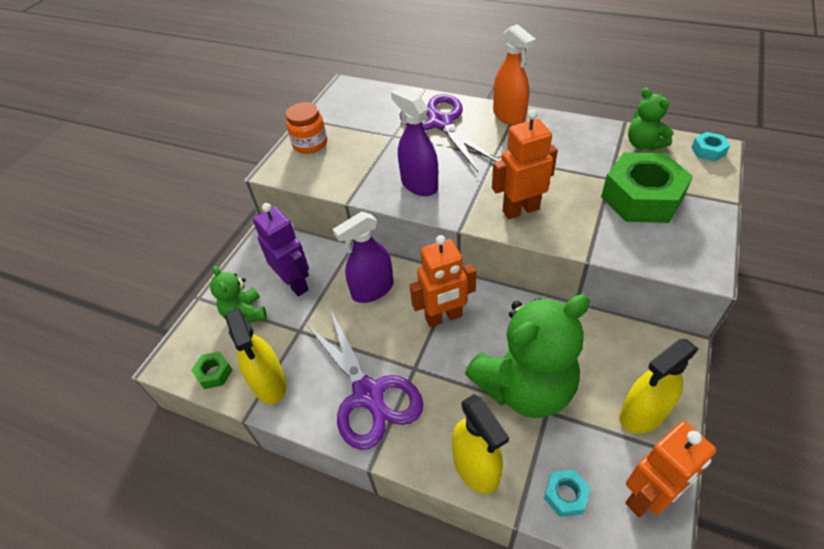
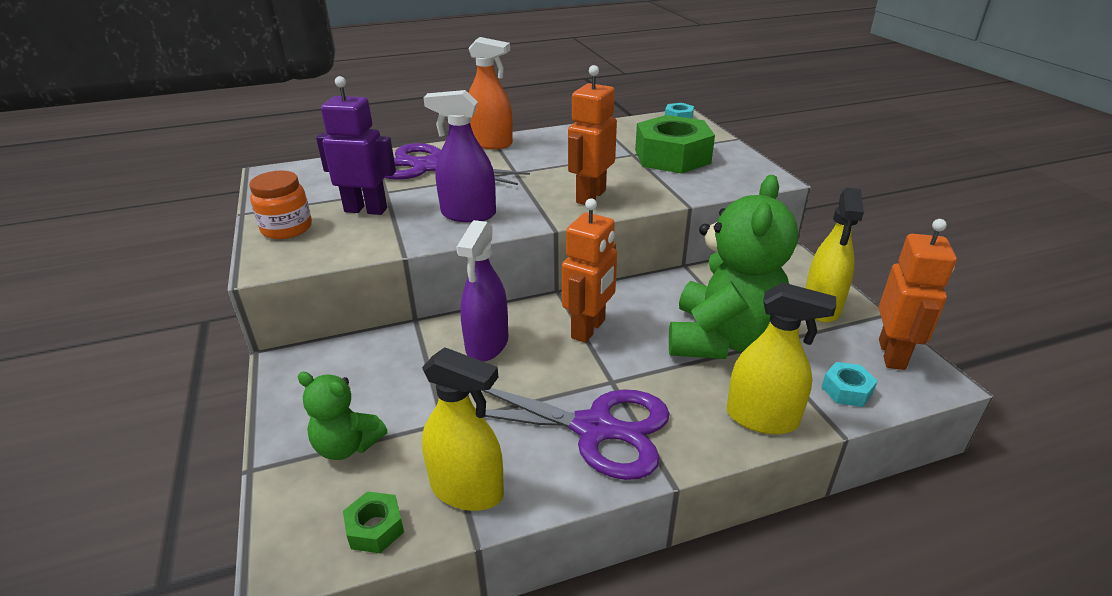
camera: 45 degrees left, 15 degrees down
(295, 283) = (384, 384): purple robot -> purple robot (366, 210)
(643, 144) = (628, 128): green teddy bear -> none

